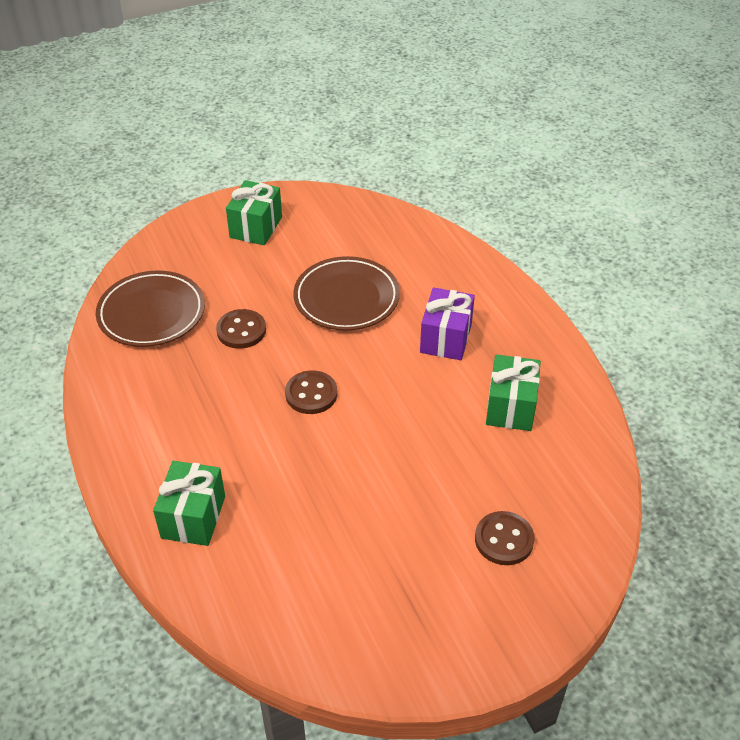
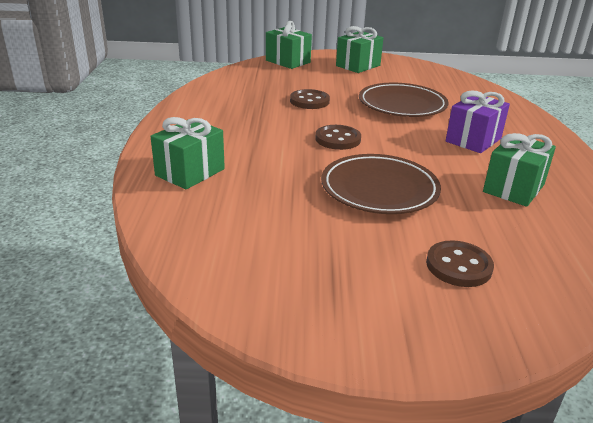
camera: 25 degrees right, 15 degrees down
(151, 313) = (254, 81): brown plate -> brown plate (379, 189)
(165, 249) = (288, 61): none -> green gift

